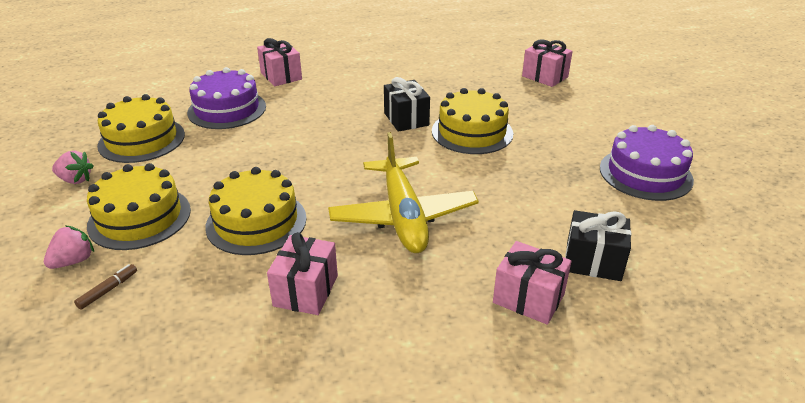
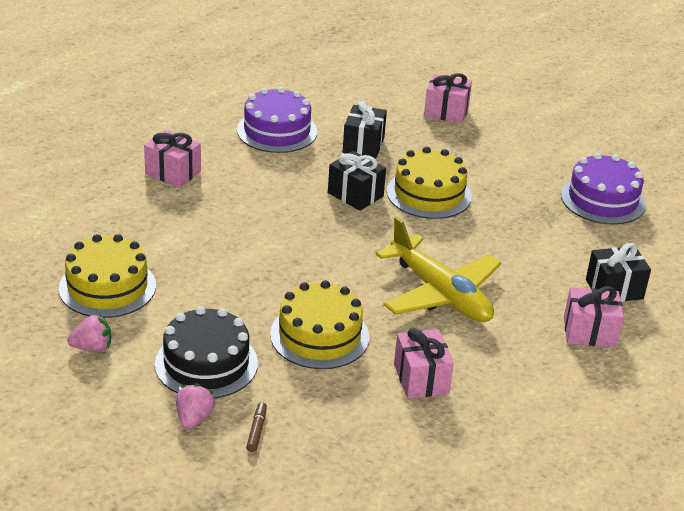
camera: 30 degrees left, 0 degrees up
(139, 217) = (206, 363): yellow cake -> black cake
(227, 109) = (159, 229): purple cake -> purple cake (277, 131)
(449, 86) = (363, 145): none -> black gift

